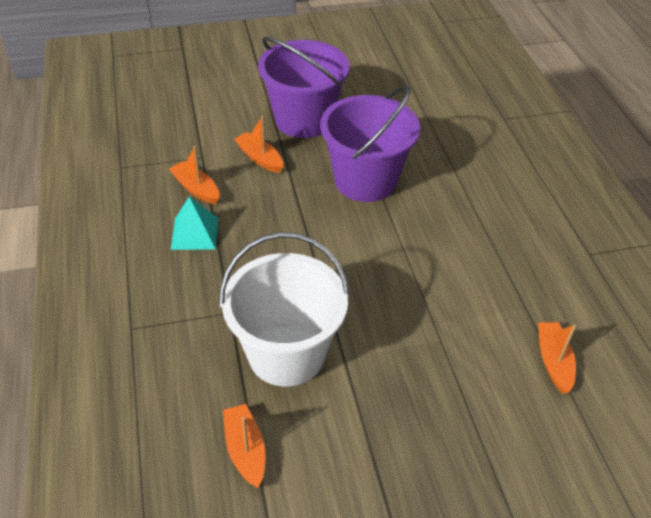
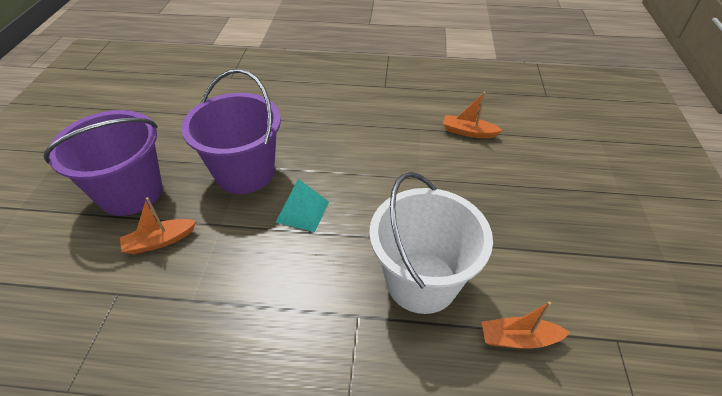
camera: 70 degrees left, 0 degrees up
(194, 233) = (234, 326): turquoise pyramid -> turquoise pyramid (302, 212)
(196, 188) = (165, 310): orange boat -> none

